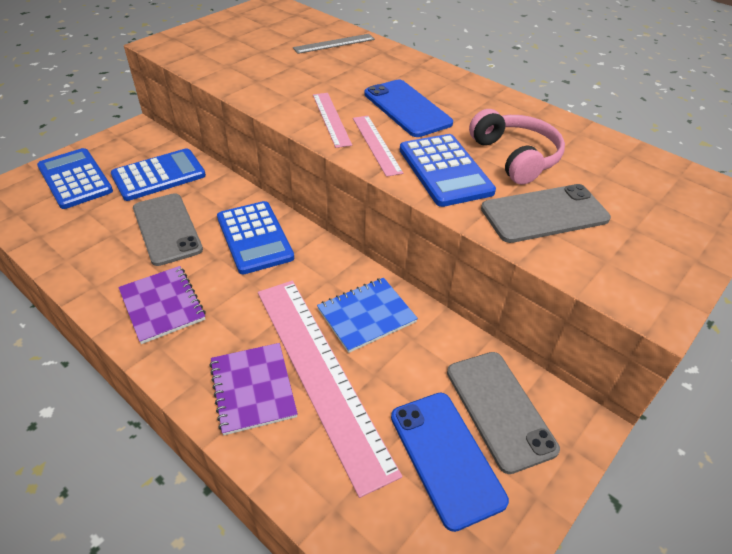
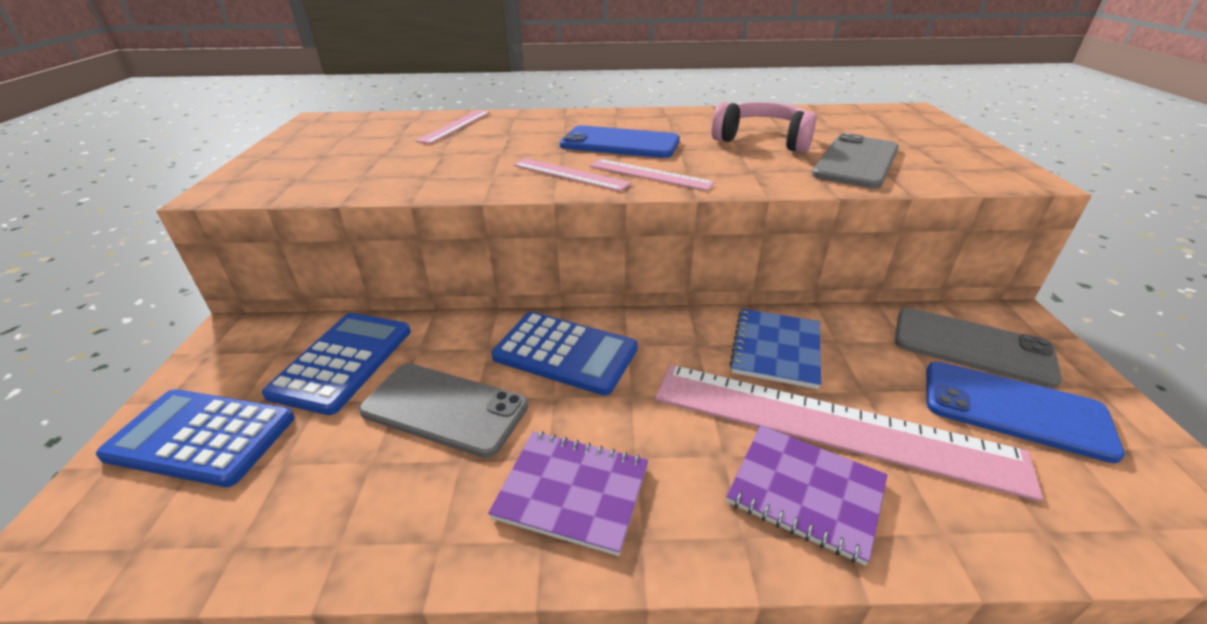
camera: 40 degrees left, 10 degrees down
(334, 44) = (455, 126): grey ruler -> pink ruler
(445, 171) = (739, 167): blue calculator -> none

